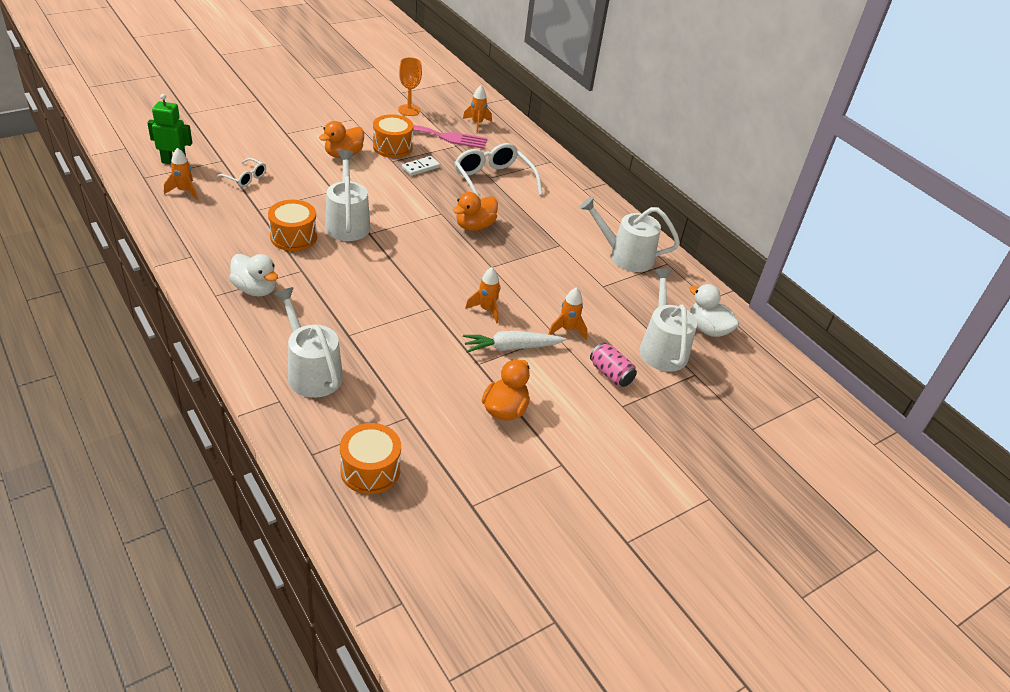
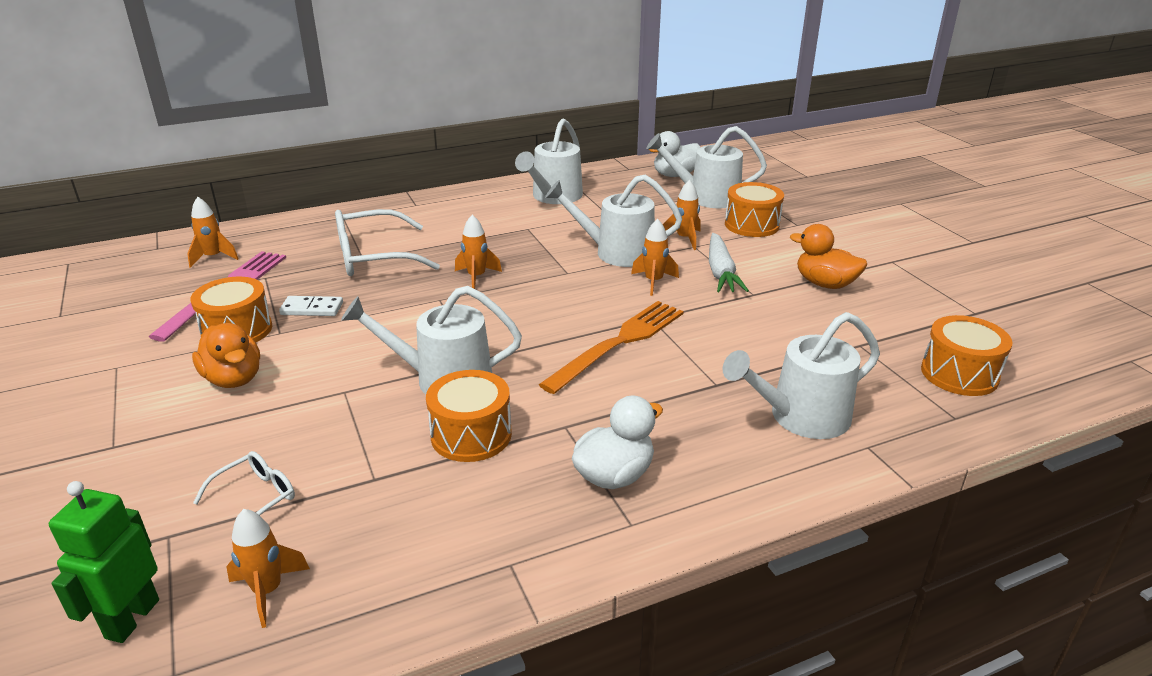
camera: 75 degrees left, 10 degrees down
(395, 291) = (619, 343): none -> orange fork
(409, 110) = (128, 310): orange goblet -> none
(420, 167) = (312, 309): white domino -> white domino turned 60 degrees counterclockwise
(474, 226) = (476, 277): orange duck -> orange rocket
(531, 291) = (617, 252): none -> white watering can
(610, 374) = (751, 225): pink can -> orange drum

